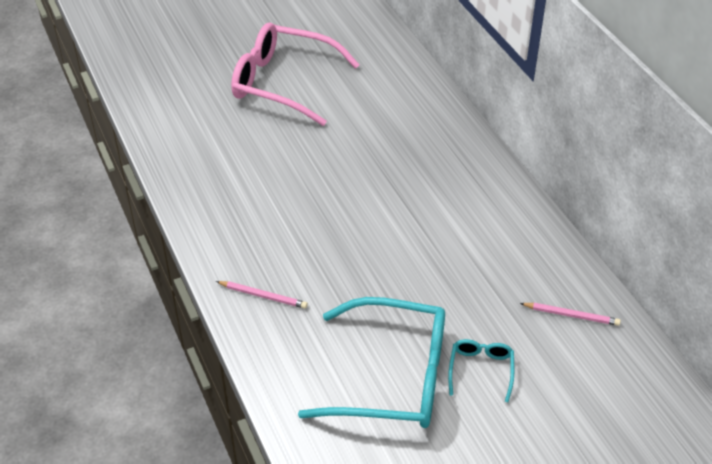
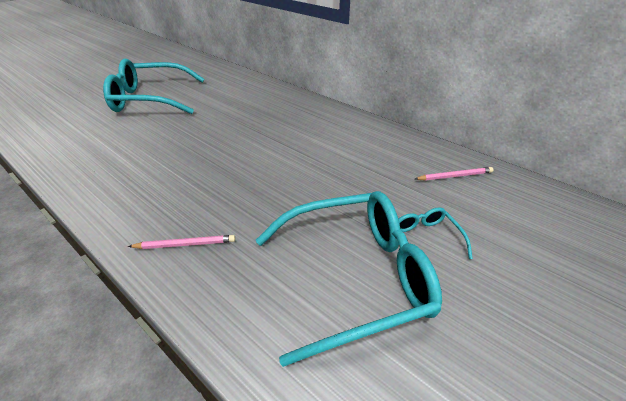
camera: 25 degrees left, 5 degrees down
(283, 83) = (150, 99): pink glasses -> turquoise glasses

